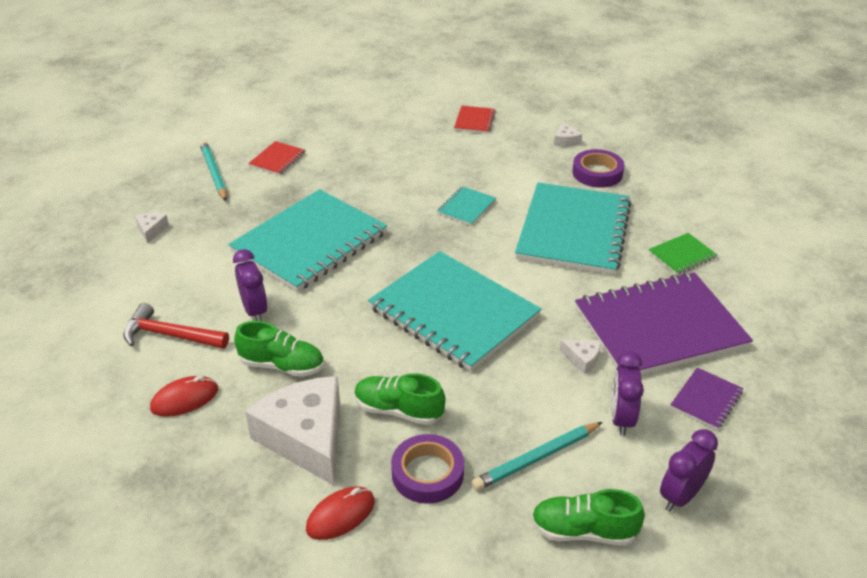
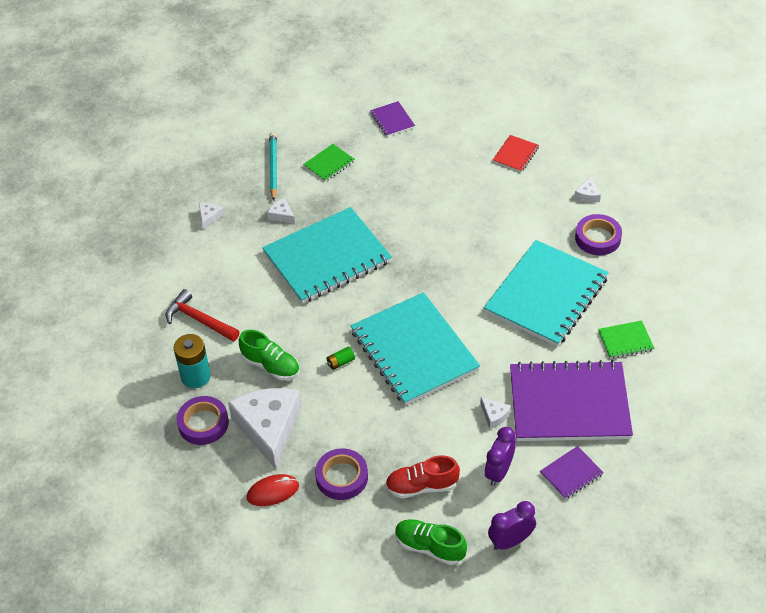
camera: 20 degrees right, 10 degrees up
(185, 399) = (195, 376): red mouse -> turquoise battery
(213, 453) = (203, 423): none -> purple tape
(240, 213) = (282, 215): none -> white cheese
(255, 311) = (265, 313): purple clock -> none
(277, 159) = (329, 164): red notebook -> green notebook
(331, 114) = (392, 120): none -> purple notebook
(370, 343) = (340, 362): none -> green battery
(398, 410) = (340, 423): green shoe -> none
(466, 207) = (467, 250): turquoise notebook -> none
(536, 458) = (421, 486): turquoise pencil -> red shoe

